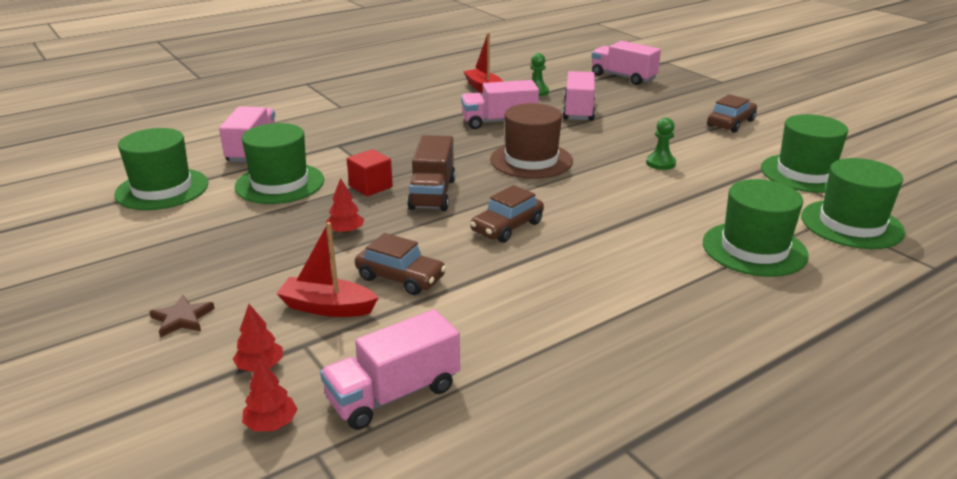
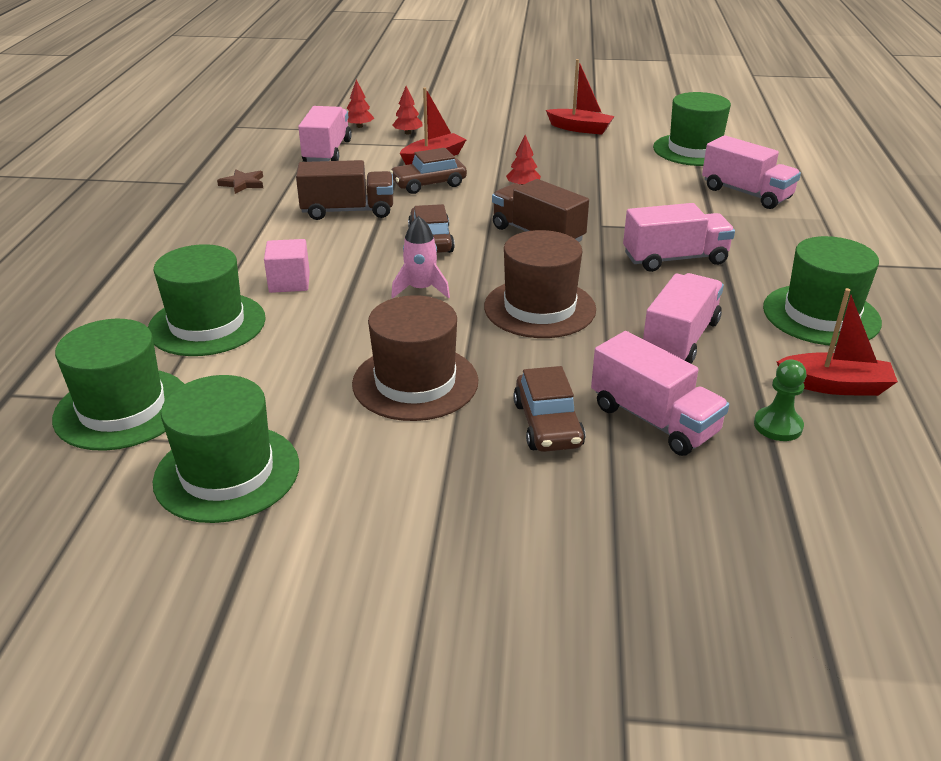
camera: 130 degrees right, 5 degrees up
(140, 259) = (580, 129): none -> red boat
(182, 318) = (487, 127): brown star -> brown star (243, 184)
(280, 183) = (649, 186): green hat -> green hat (821, 315)
(371, 186) = (591, 216): red cube -> none
(517, 289) = (348, 211): none -> brown truck
(576, 200) = (421, 289): none -> pink rocket
(623, 77) = (779, 574): pink truck -> pink truck (675, 259)
(658, 249) = (289, 282): none -> pink cube
(660, 163) = (415, 382): green pawn -> brown hat
(730, 123) = (433, 539): brown car -> brown car (548, 424)

